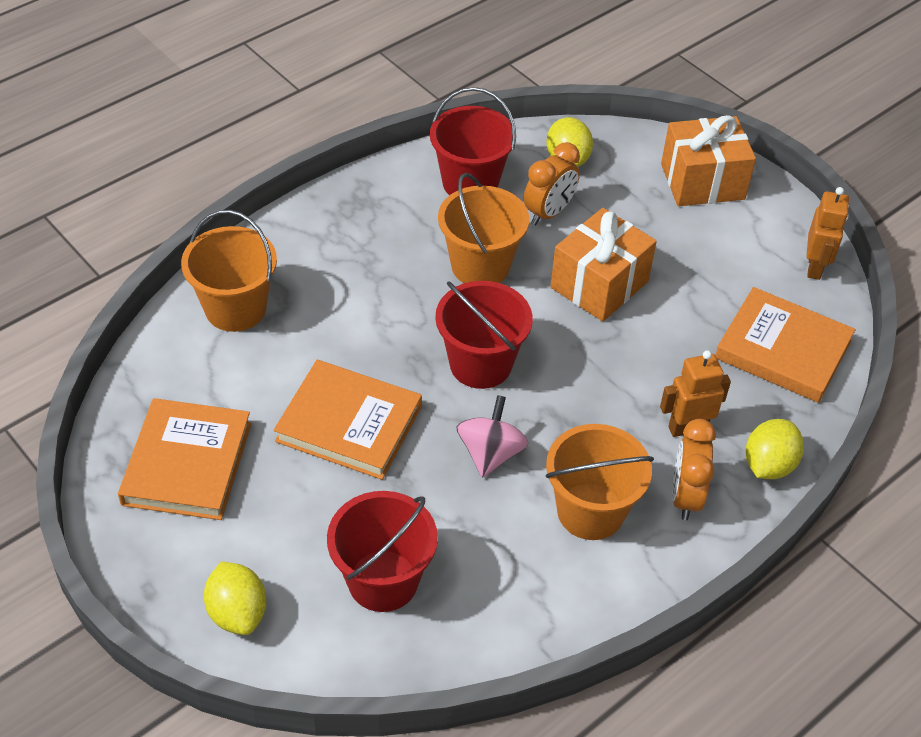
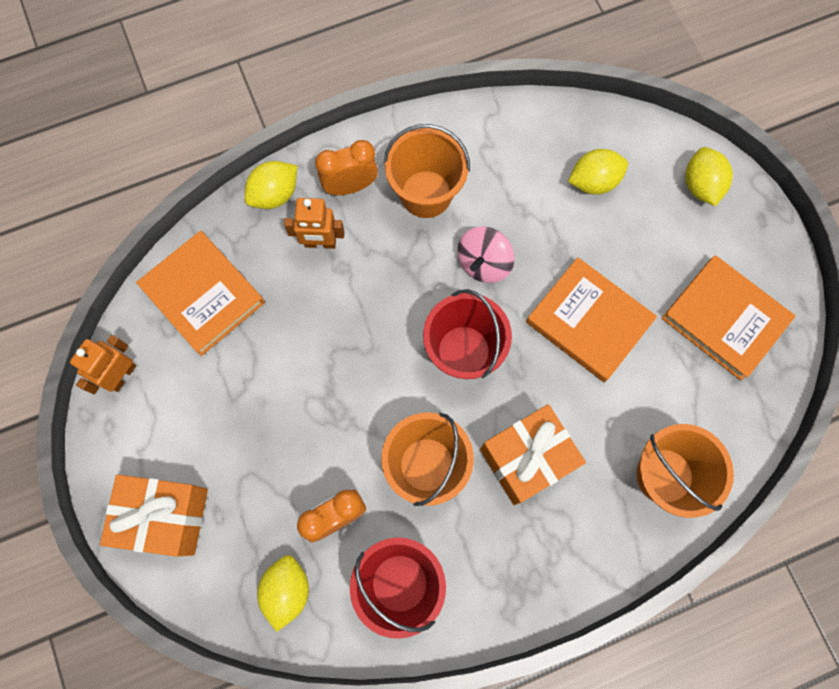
camera: 160 degrees left, 25 degrees up
(187, 464) = (724, 319): orange book -> orange book turned 75 degrees counterclockwise
(383, 581) = (593, 181): red bucket -> yellow lemon
(599, 284) = (326, 411): orange gift -> orange gift (526, 458)
(685, 496) = (350, 186): orange clock -> orange clock turned 135 degrees counterclockwise

